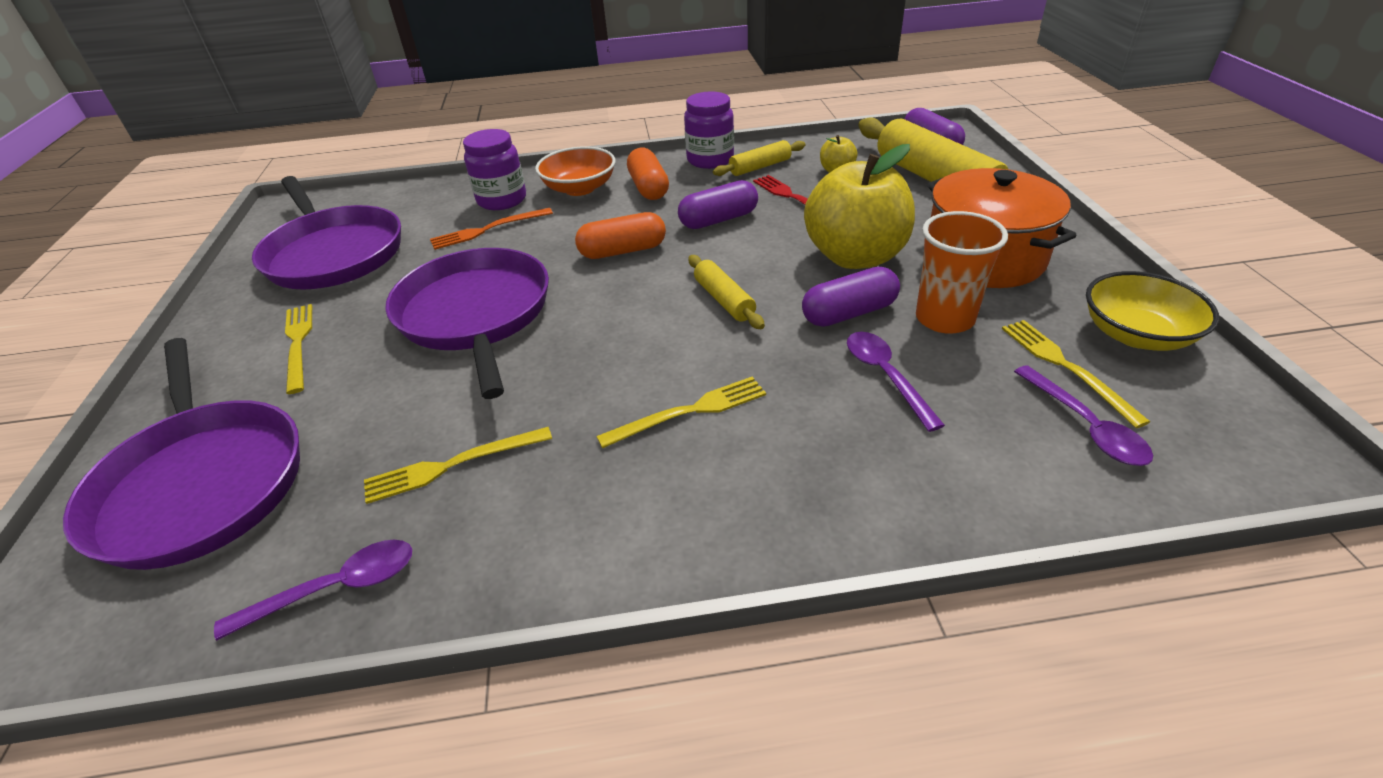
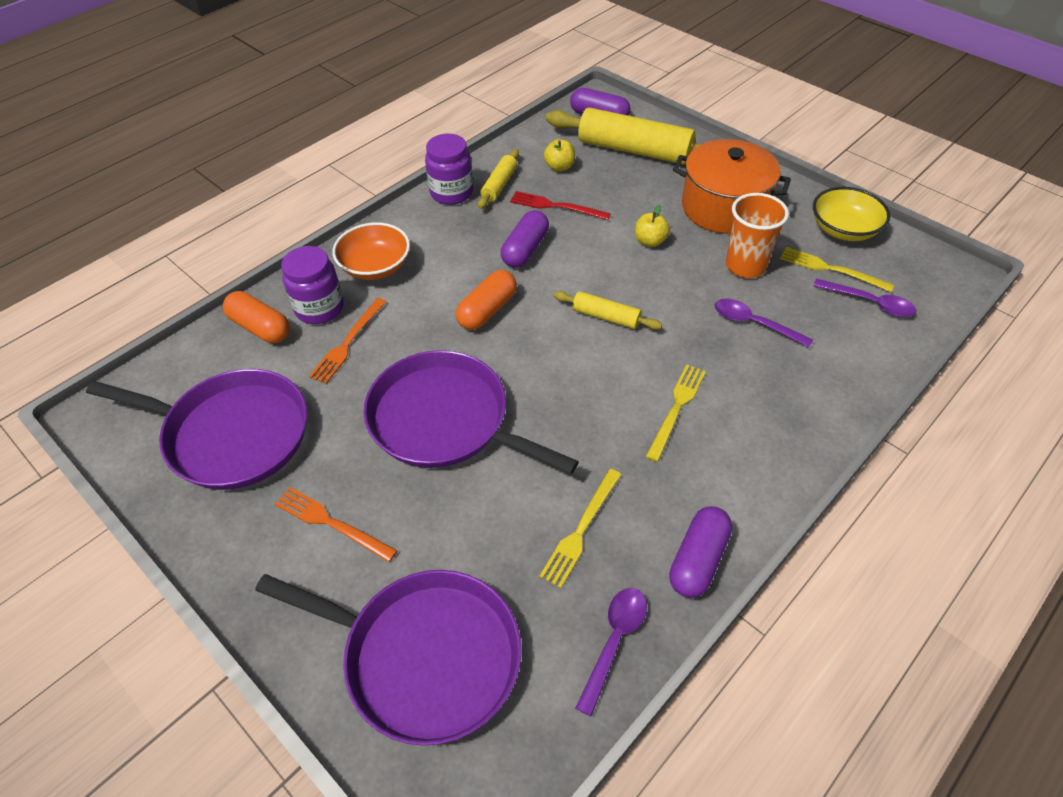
camera: 40 degrees left, 10 degrees up
(298, 344) = (331, 523): yellow fork -> orange fork
(649, 188) = (434, 241): orange capsule -> orange capsule (260, 327)
(849, 313) = (691, 289): purple capsule -> purple capsule (698, 560)
(855, 257) = (650, 241): yellow apple -> yellow apple, size x0.42

